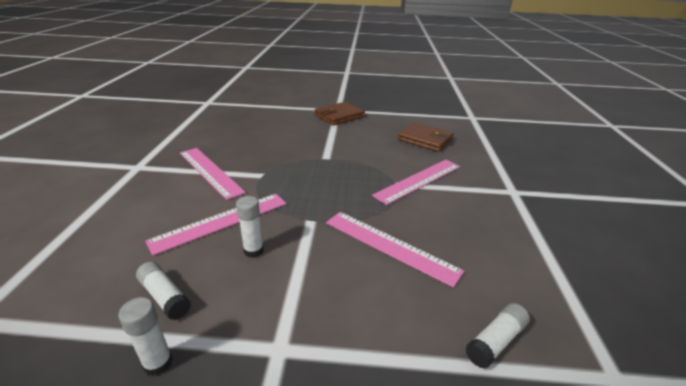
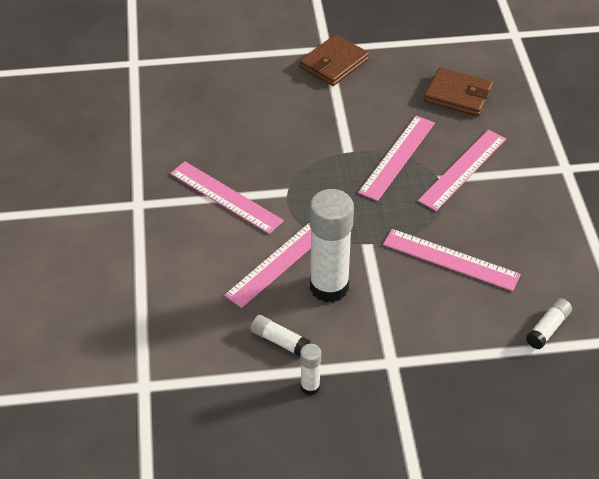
camera: 10 degrees left, 15 degrees up
(253, 251) = (329, 287): white glue stick -> white glue stick, size x2.16
(365, 166) = (397, 157): none -> pink ruler

